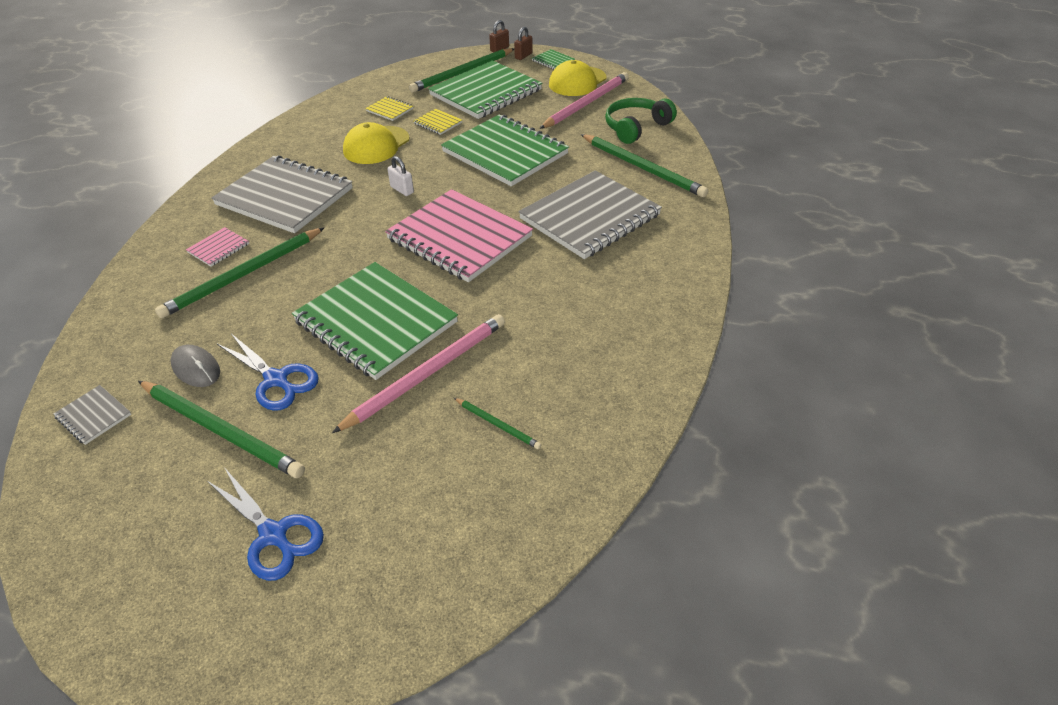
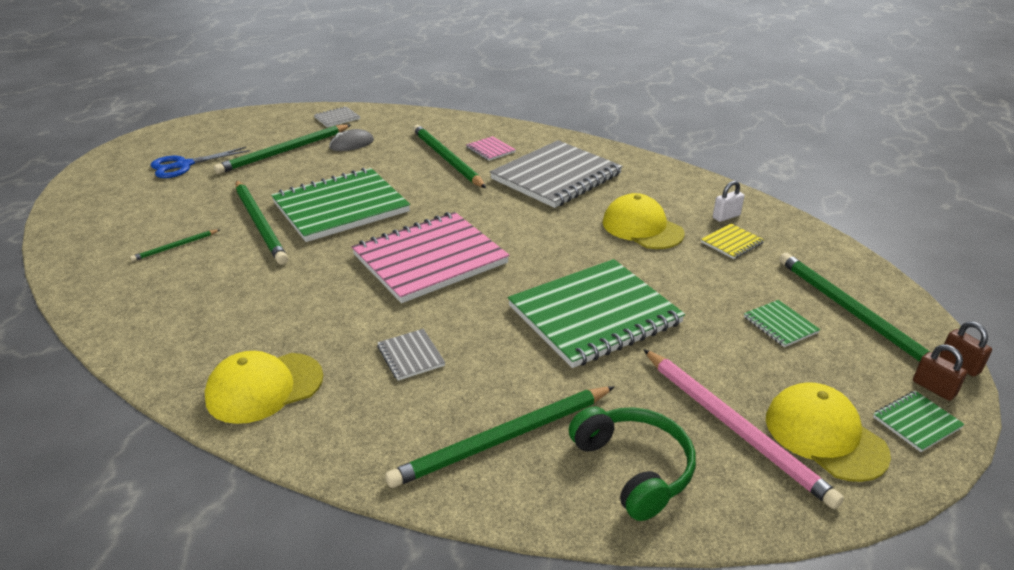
camera: 105 degrees right, 10 degrees down
(276, 379) = (313, 168): blue scissors -> none
(402, 190) = (539, 235): white padlock -> white padlock (726, 216)
(427, 373) = (260, 224): pink pencil -> green pencil
(438, 123) = (689, 273): yellow notebook -> none
(486, 93) = (780, 325): green notebook -> green notebook, size x0.41
(590, 217) = (410, 356): grey notebook -> grey notebook, size x0.41
(662, 273) = (264, 388): none -> yellow cap

